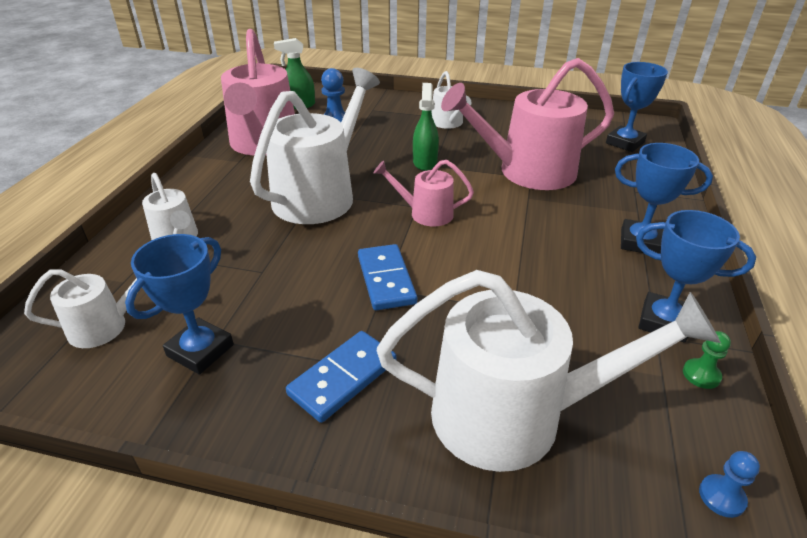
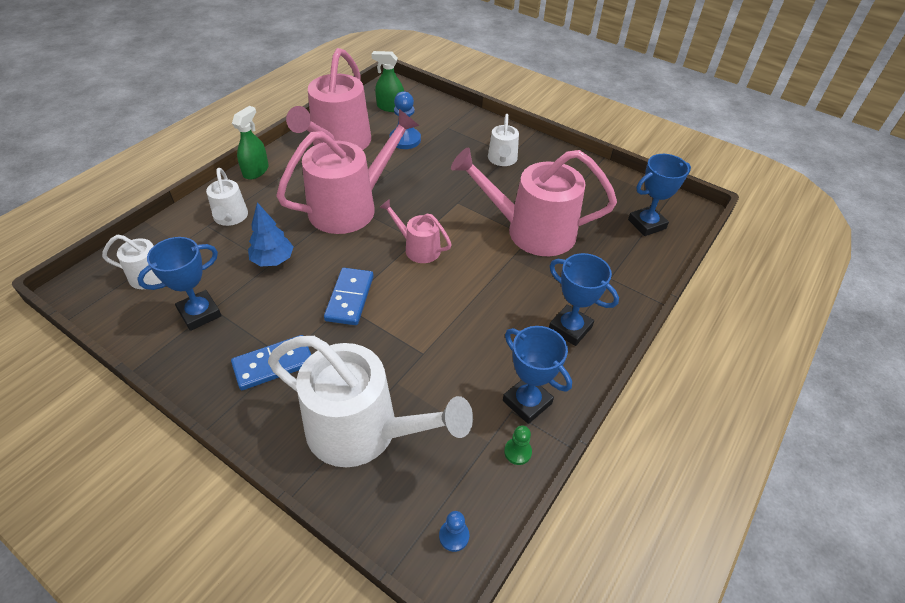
camera: 20 degrees right, 10 degrees up
(263, 267) = (273, 260): none -> blue tree
(320, 195) = (350, 207): white watering can -> pink watering can
(425, 162) = (452, 197): green spray bottle -> green spray bottle (256, 171)

